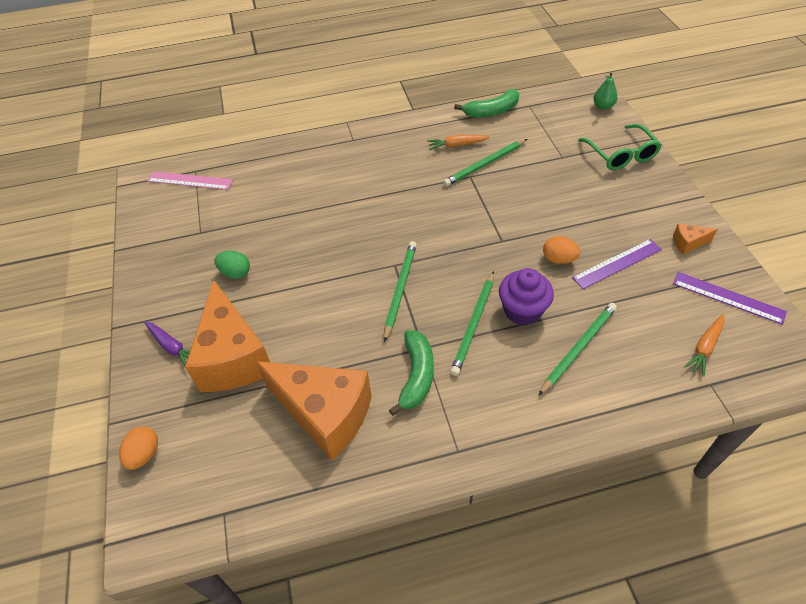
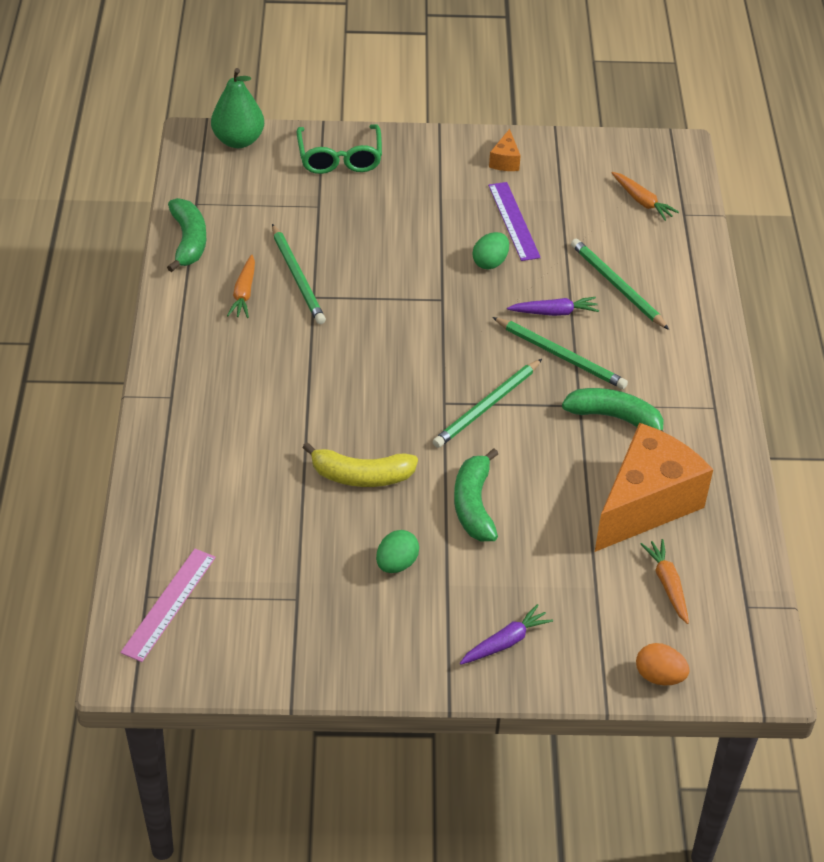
camera: 80 degrees left, 5 degrees down
(233, 357) = (541, 579): orange cheese -> none
(239, 445) = (667, 585): none -> orange carrot
(298, 302) = (474, 505): none -> green banana
(310, 237) = (361, 476): none -> yellow banana
(400, 290) = (487, 406): green pencil -> green pencil turned 75 degrees counterclockwise
(522, 310) = (554, 312): purple cupcake -> purple carrot
(558, 259) = (490, 262): orange egg -> green egg
(603, 106) = (238, 140): green pear -> green pear, size x1.64
(621, 154) = (340, 158): green glasses -> green glasses turned 90 degrees clockwise
(728, 297) = (587, 163): purple ruler -> none

